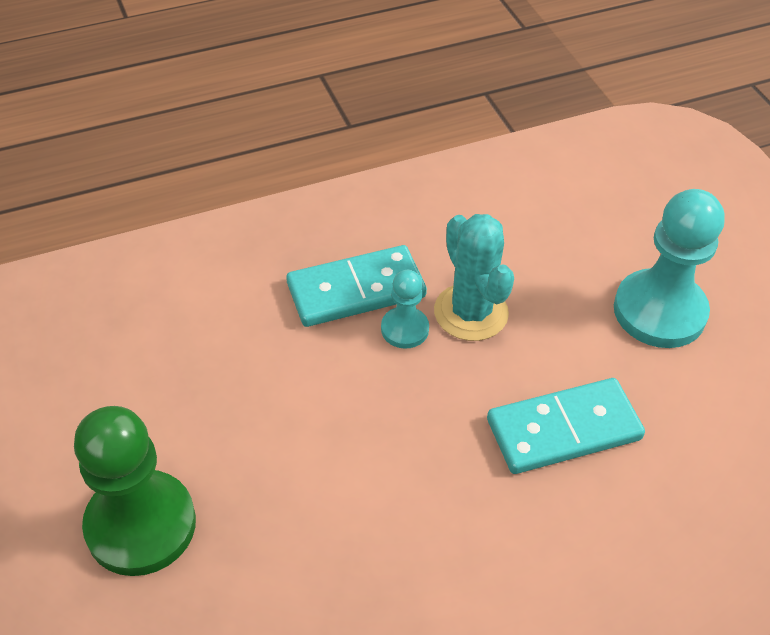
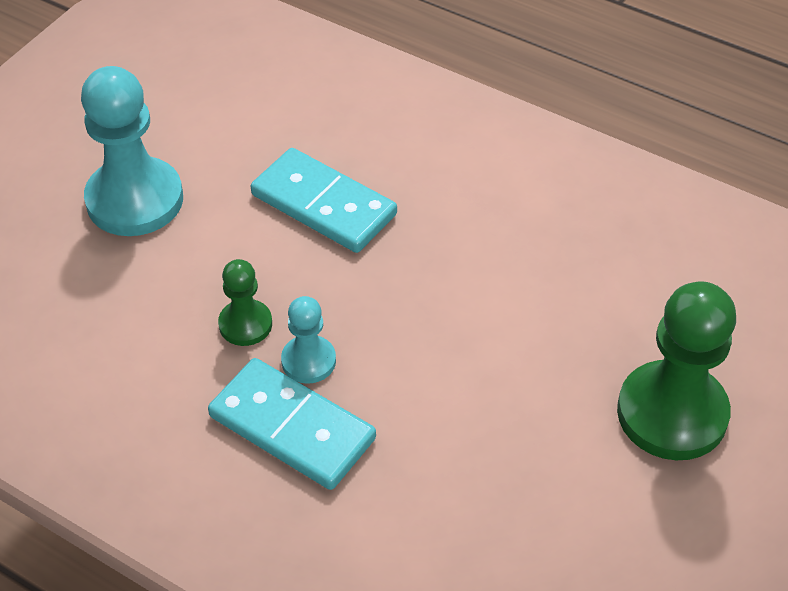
camera: 125 degrees left, 0 degrees up
(471, 312) = (245, 324): turquoise cactus -> green pawn

